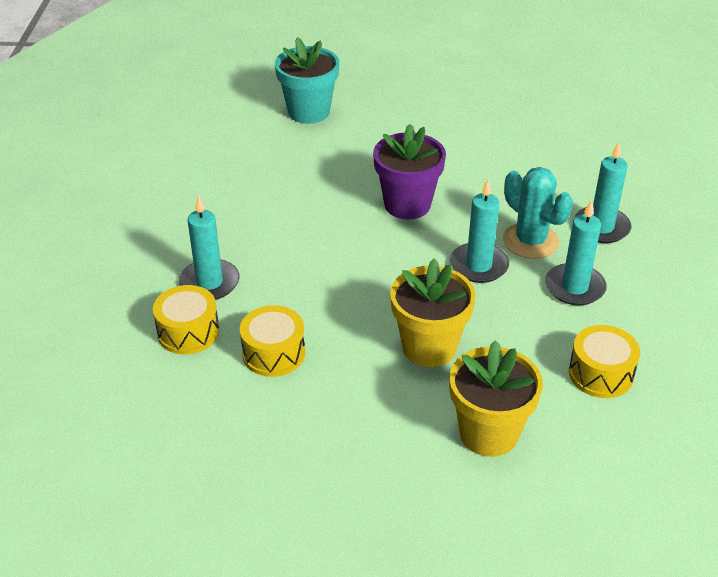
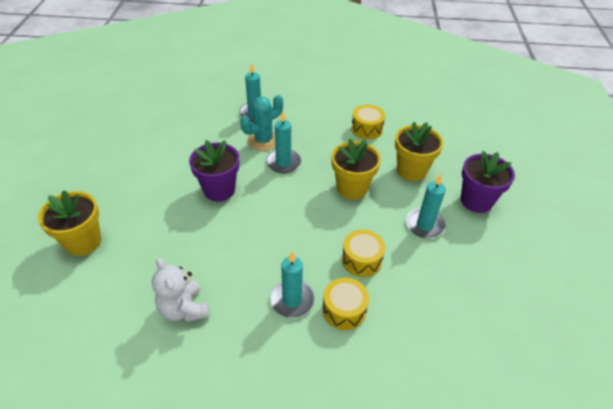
camera: 90 degrees left, 5 degrees up
(207, 196) = (184, 309): none -> white teddy bear
(308, 112) = (83, 242): turquoise flower pot -> yellow flower pot
(415, 527) = (476, 201): none -> purple flower pot
(574, 287) = (304, 129): turquoise candle -> turquoise candle (424, 225)

